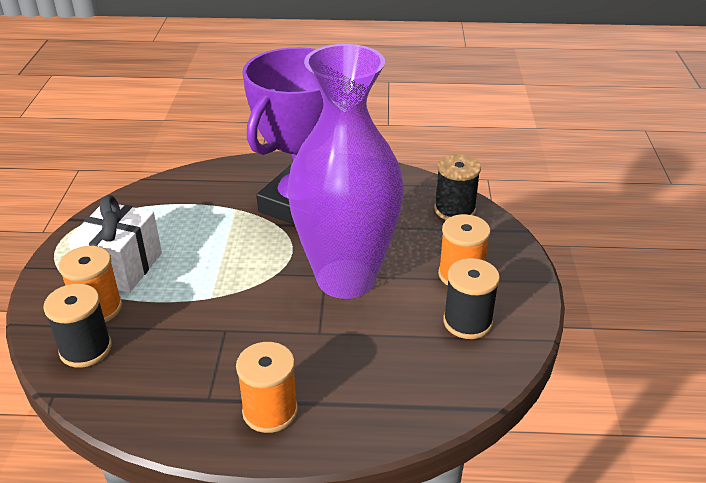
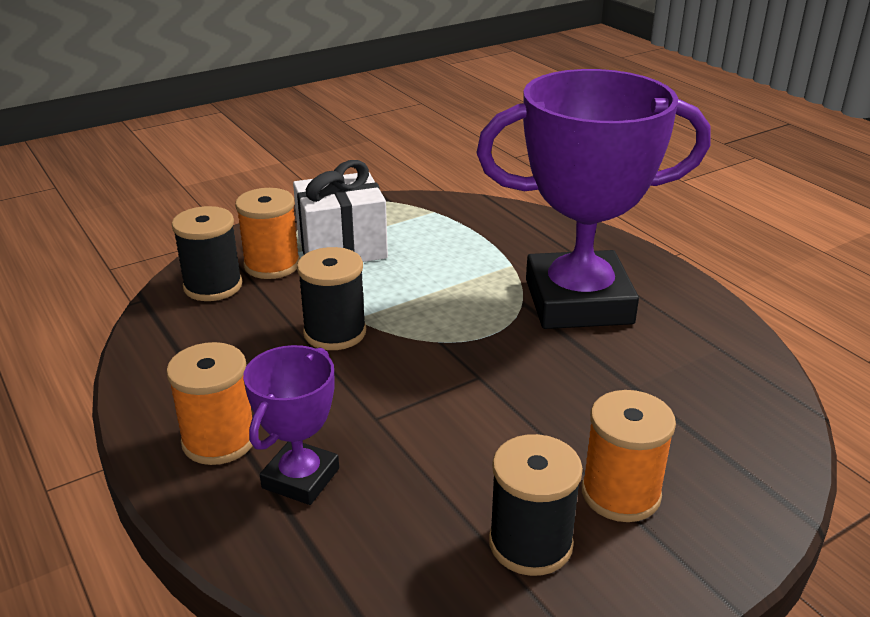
camera: 55 degrees right, 5 degrees down
(341, 387) = (300, 478): none -> purple trophy
(346, 278) = (491, 395): purple vase -> none
(454, 210) = (751, 427): black spool -> black spool (335, 332)

